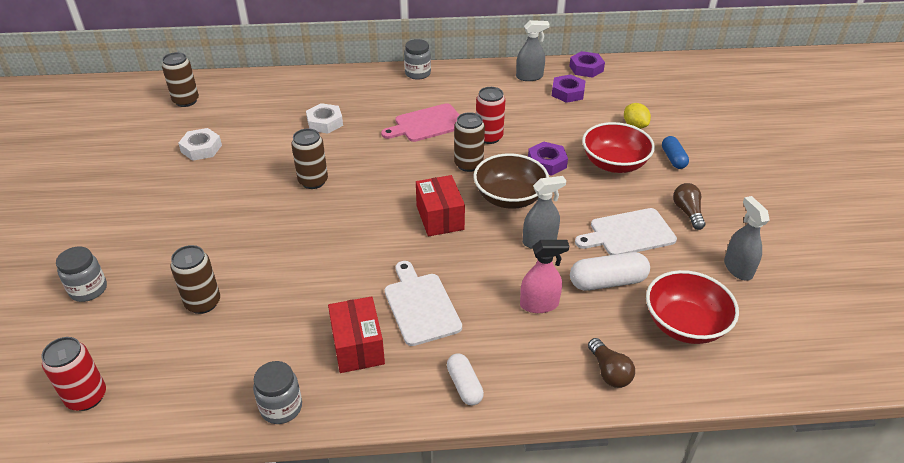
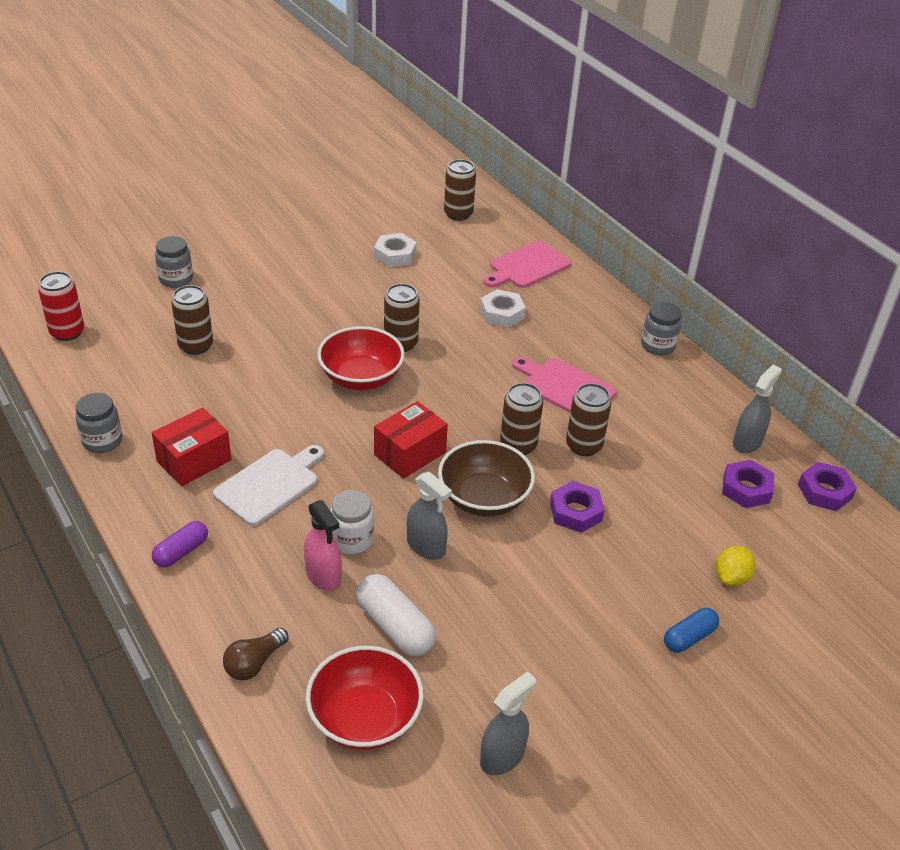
camera: 60 degrees right, 0 degrees up
(284, 93) = (527, 266): none -> pink cutting board
(464, 385) = (181, 552): white capsule -> purple capsule
(489, 137) = (584, 446): red can -> brown can
(511, 277) = (352, 540): none -> white jar
(529, 77) = (747, 442): grey spray bottle -> grey spray bottle turned 105 degrees counterclockwise
(614, 164) = (626, 577): red bowl -> red bowl (361, 378)
(629, 233) = (495, 626): white cutting board -> none
(687, 212) = (581, 678): brown light bulb -> none

